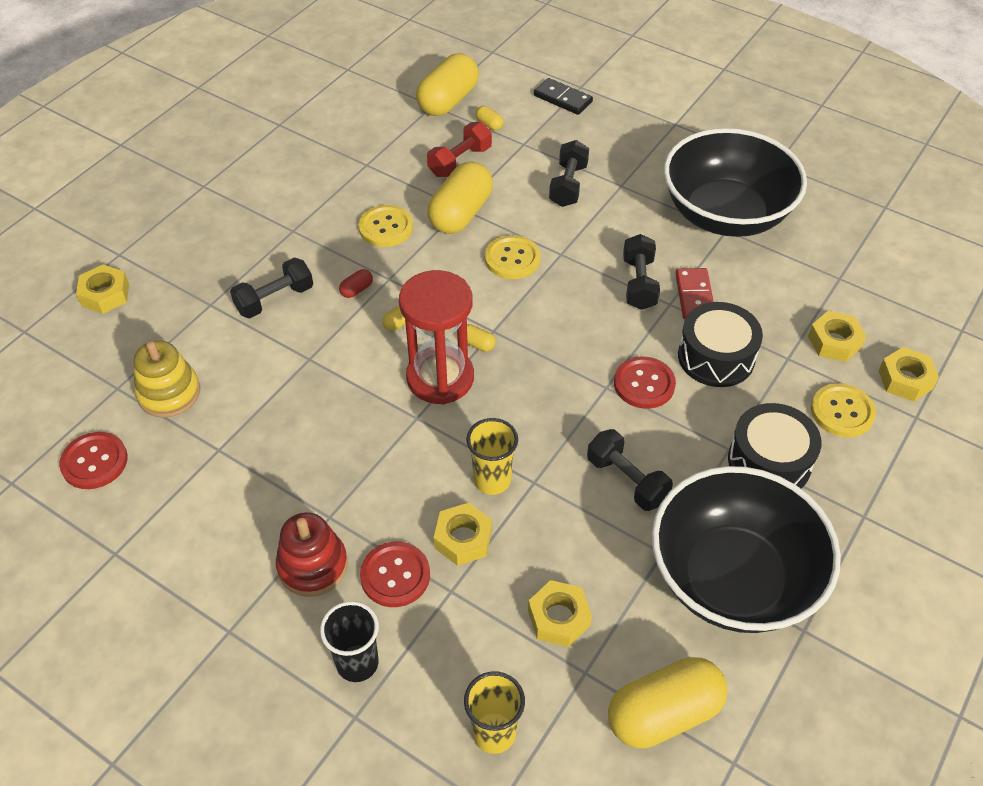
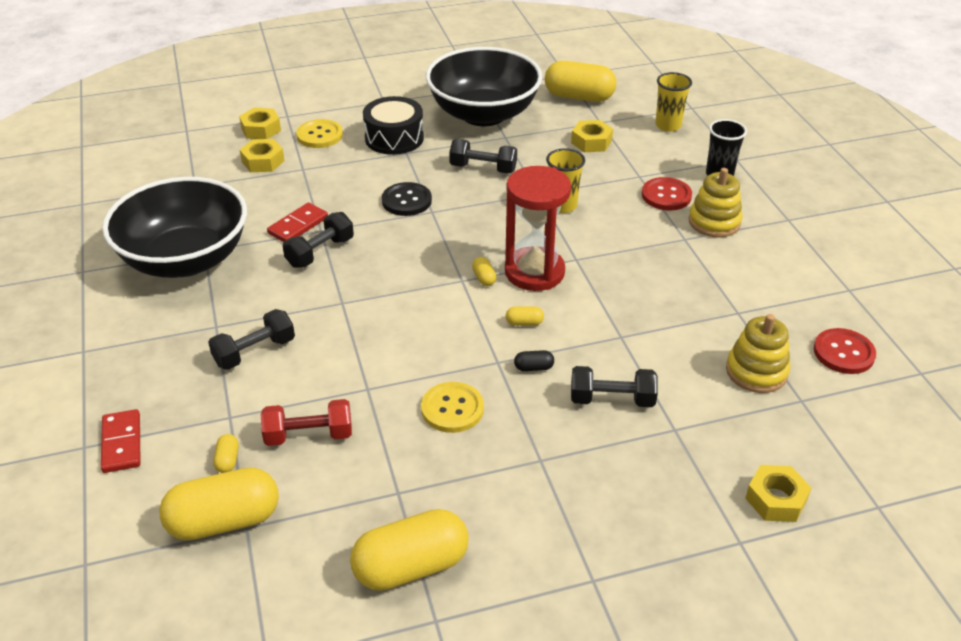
camera: 140 degrees left, 10 degrees down
(313, 566) = (714, 222): red stacking toy -> yellow stacking toy
(356, 290) = (533, 368): red capsule -> black capsule
(460, 214) = (374, 382): yellow capsule -> yellow capsule (411, 566)
(463, 539) = (609, 191): yellow nut -> none
(512, 259) = (383, 320): yellow button -> none
(563, 99) = (121, 443): black domino -> red domino
(627, 480) = (483, 168): black dumbbell -> black dumbbell turned 75 degrees counterclockwise
(644, 384) = (406, 201): red button -> black button
(716, 357) = (342, 190): black drum -> none

